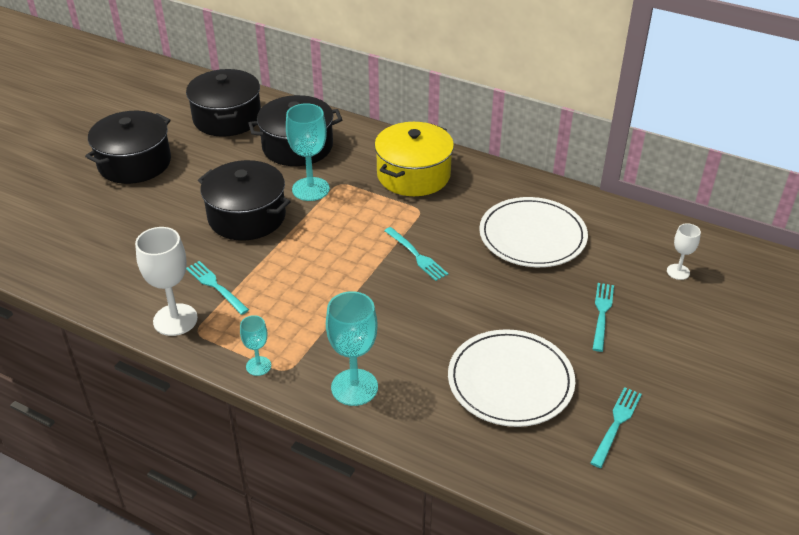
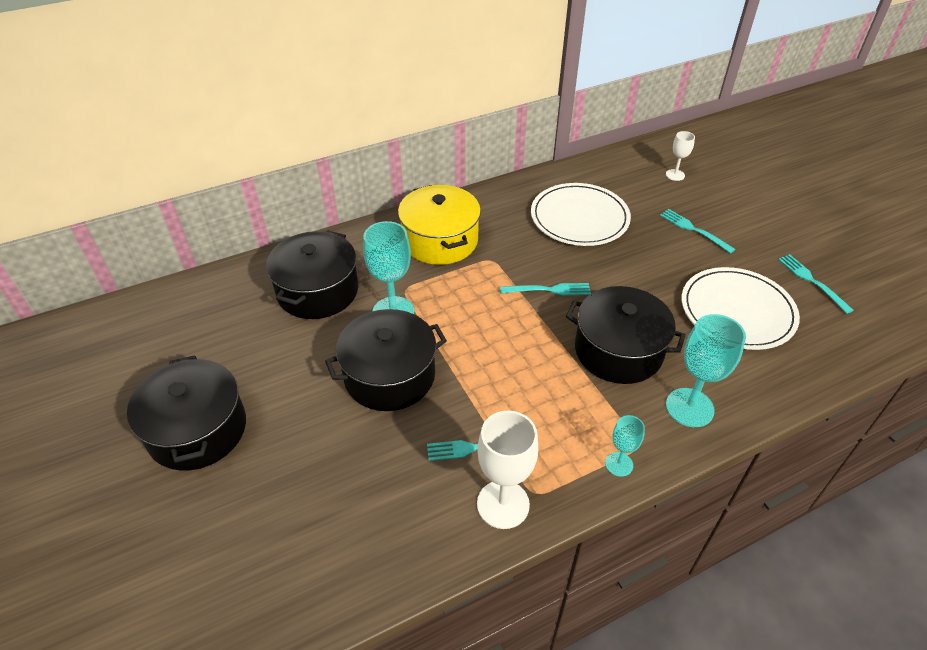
camera: 55 degrees left, 5 degrees up
(227, 118) = (209, 319): black pot -> black pot (618, 351)

